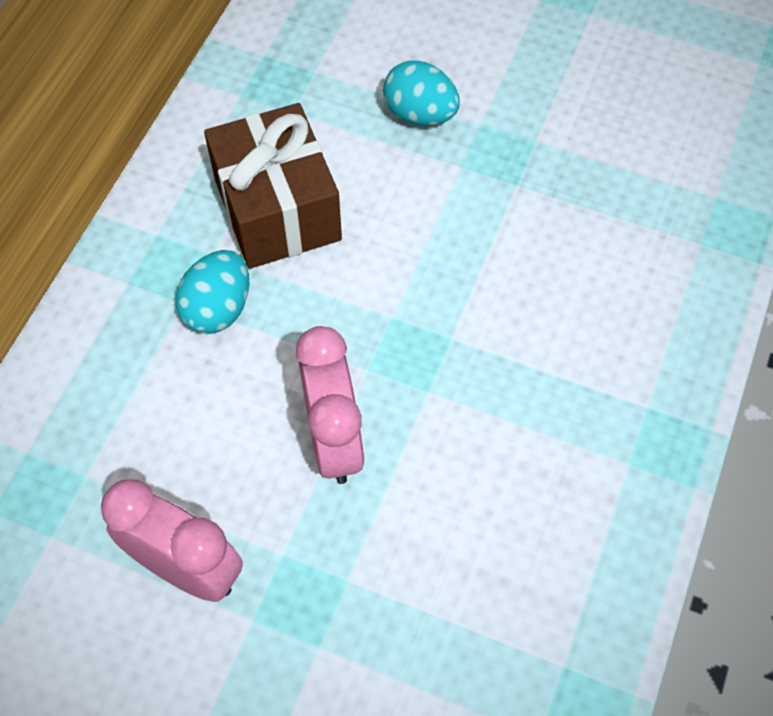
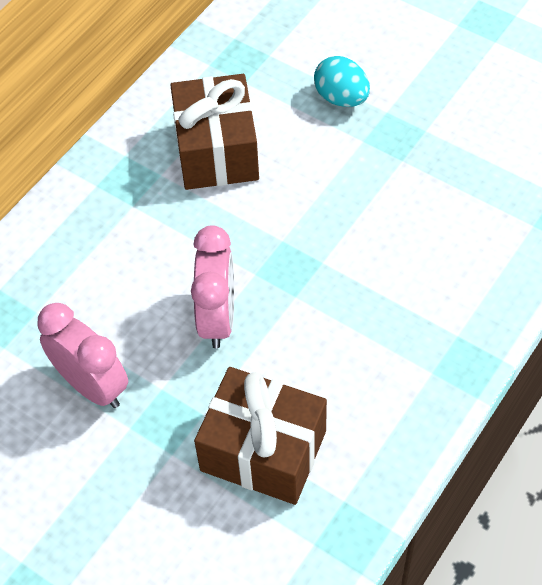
camera: 15 degrees right, 5 degrees down
(218, 309) = (156, 214): turquoise egg -> none
(440, 617) = (263, 451): none -> brown gift

